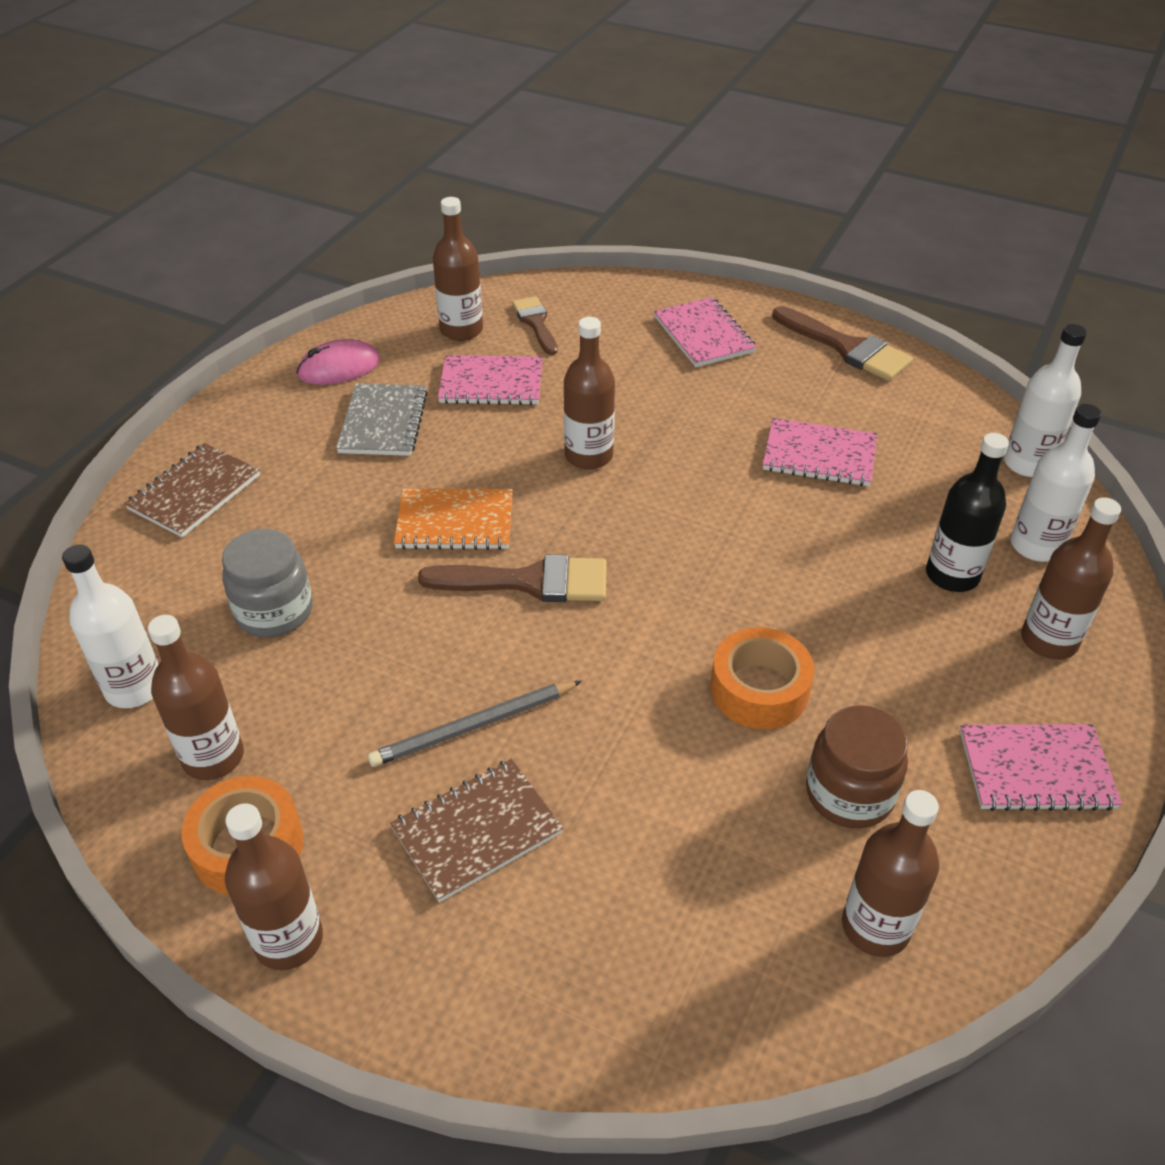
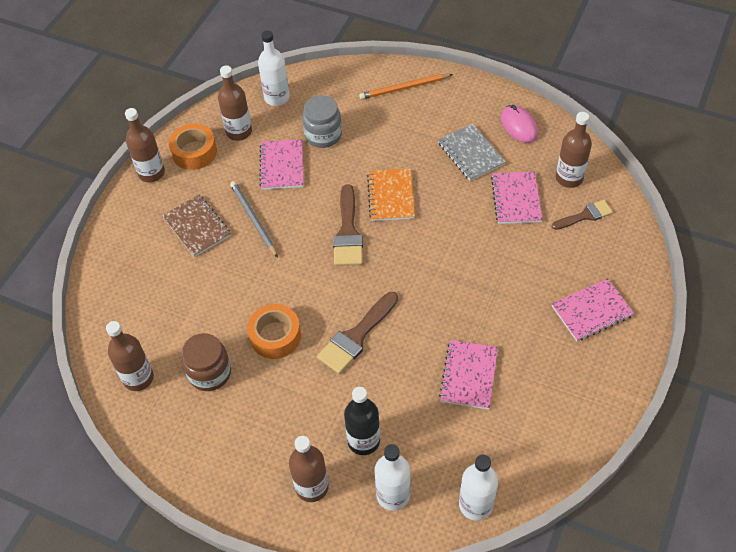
camera: 90 degrees right, 10 degrees up
(194, 492) = (404, 88): brown notebook -> orange pencil
(383, 422) = (471, 153): grey notebook -> grey notebook turned 60 degrees clockwise
(588, 456) = (453, 252): brown bottle -> none
(846, 348) = (594, 401): brown brush -> brown brush (356, 336)
(1036, 769) = (221, 462): pink notebook -> pink notebook (282, 166)

